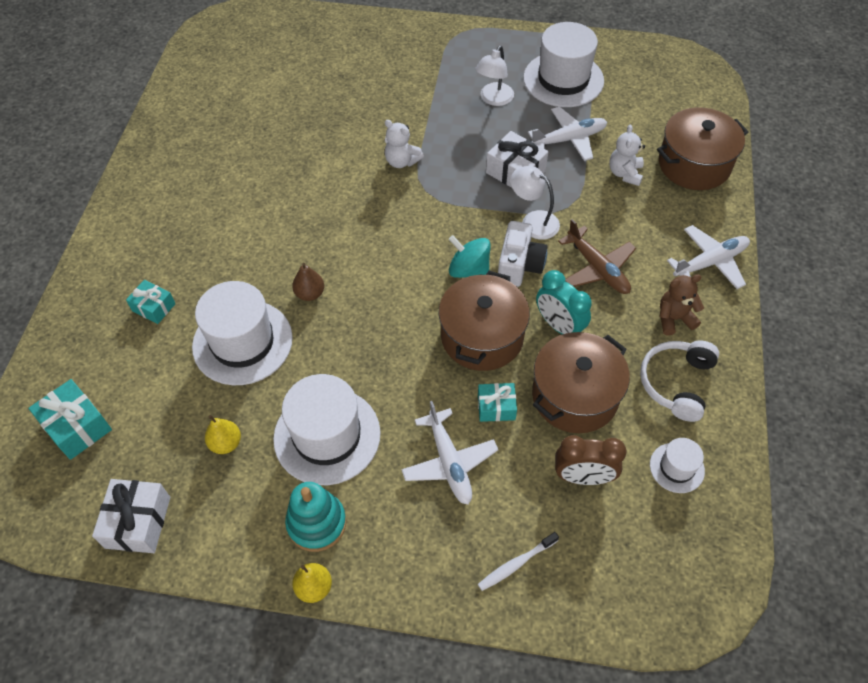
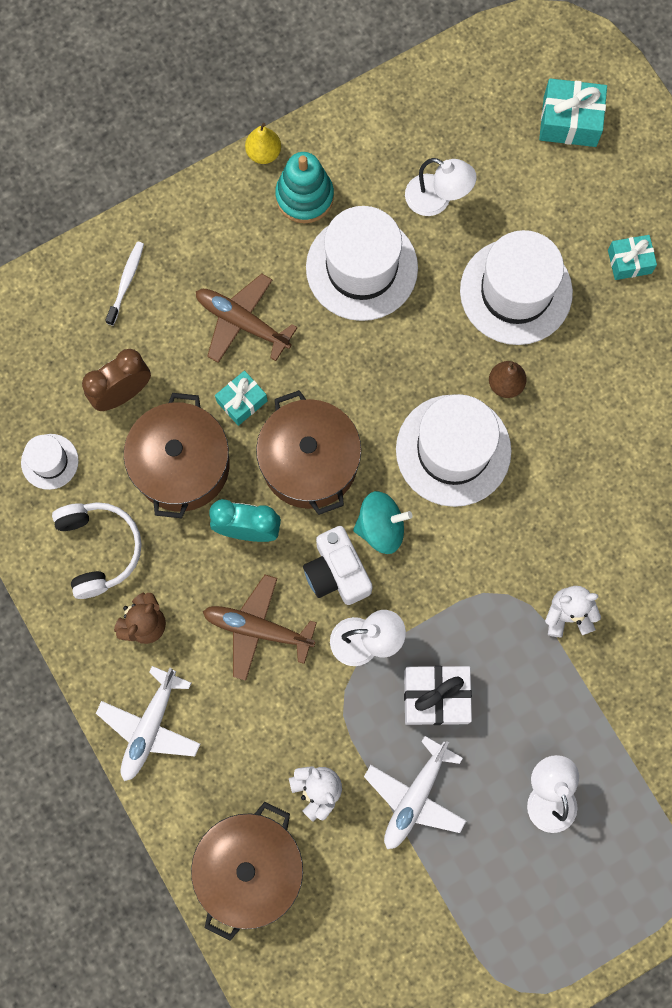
camera: 140 degrees right, 20 degrees up
(138, 522) = (440, 96): white gift -> none
(226, 443) = (437, 200): yellow pear -> white lamp
(449, 462) = (242, 322): white plane -> brown plane
(563, 79) = (495, 899): white hat -> white hat (453, 450)

